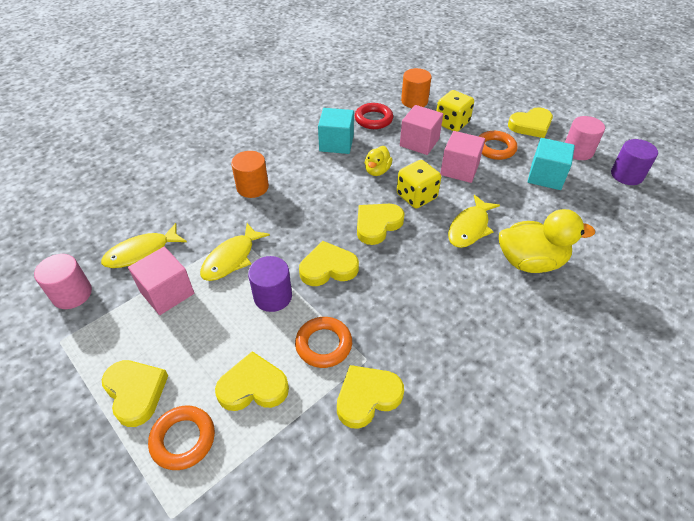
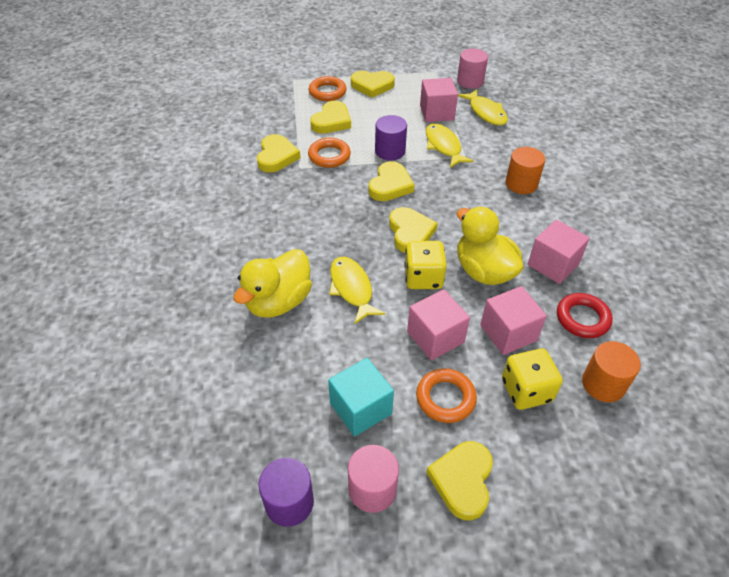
camera: 125 degrees right, 0 degrees up
(141, 252) = (486, 112): yellow fish -> yellow fish turned 150 degrees clockwise
(336, 143) = (553, 264): turquoise cube -> pink cube
(377, 171) = (484, 271): yellow duck -> yellow duck, size x1.81

